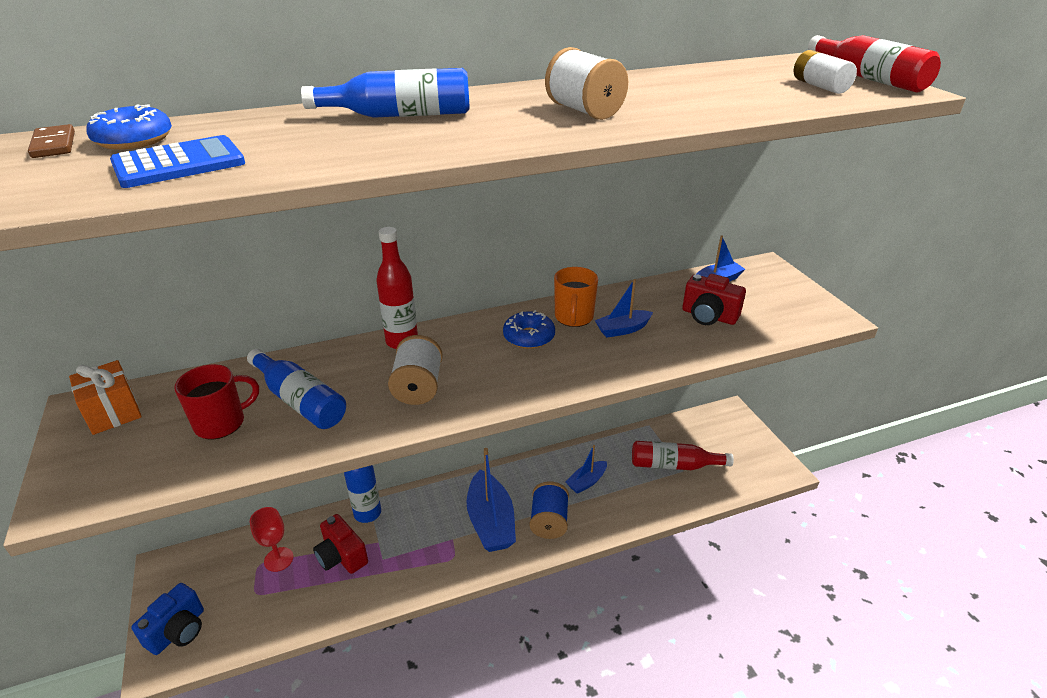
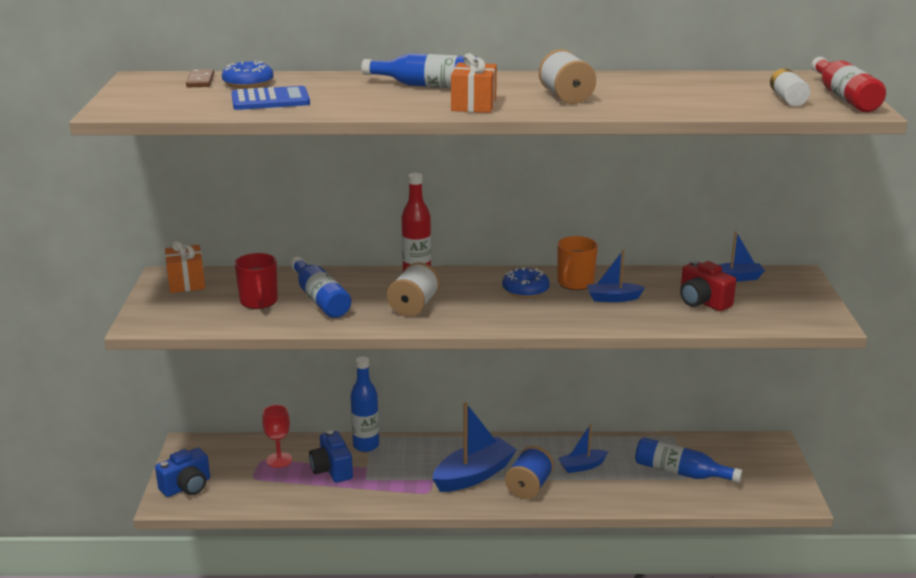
camera: 20 degrees right, 10 degrees down
(221, 423) = (259, 302): red mug -> red mug turned 90 degrees clockwise
(342, 556) = (332, 470): red camera -> blue camera
(481, 136) = (473, 105): none -> orange gift
(490, 522) = (474, 475): blue boat -> blue boat turned 135 degrees counterclockwise
(674, 465) = (680, 472): red bottle -> blue bottle

